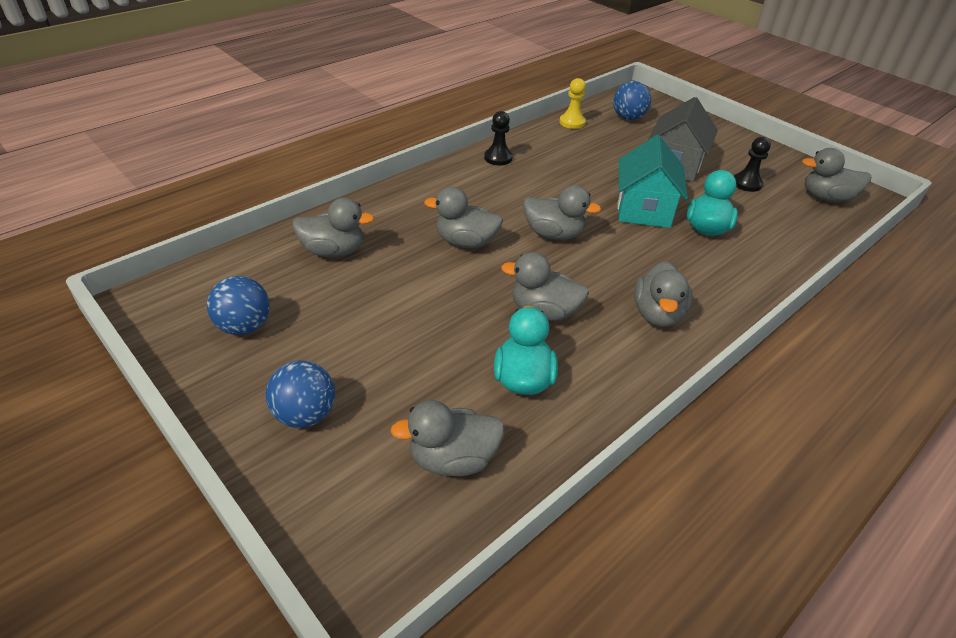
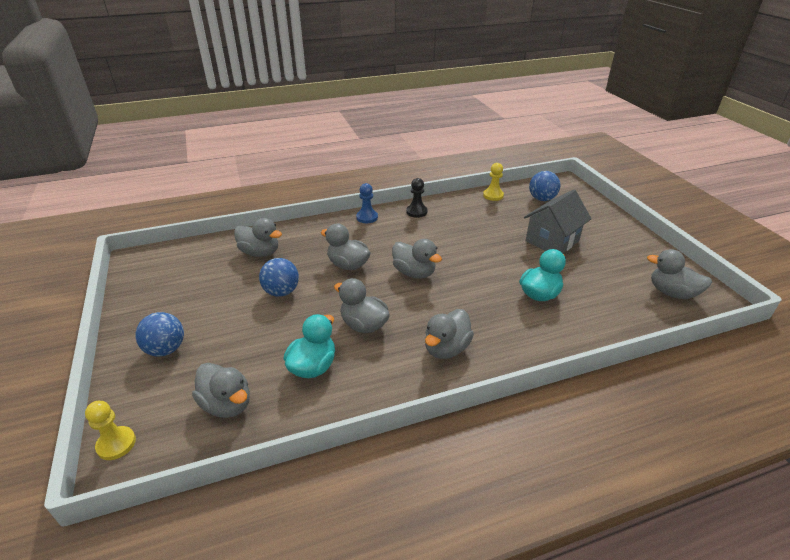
camera: 25 degrees right, 5 degrees down
(244, 326) = (174, 287): blue ball -> blue ball (281, 292)
(341, 562) = (116, 444): none -> yellow pawn
(441, 176) = (367, 217): none -> blue pawn
(452, 459) = (227, 404): grey duck -> grey duck turned 150 degrees counterclockwise
(643, 210) = (498, 270): turquoise house -> none
(746, 183) = (604, 267): black pawn -> none

